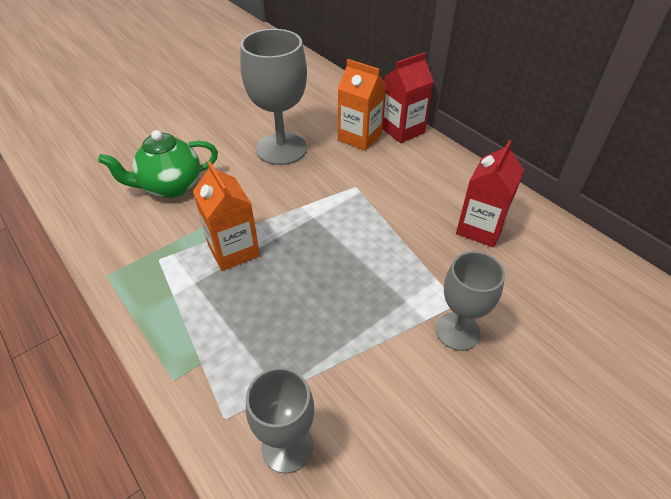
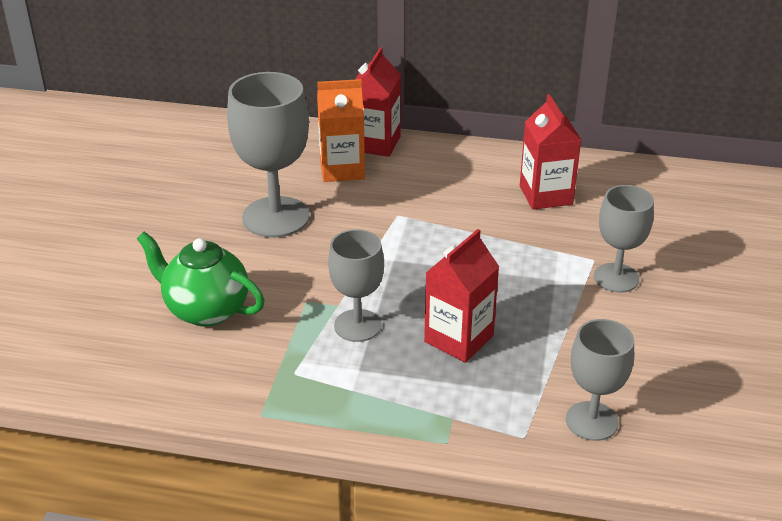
camera: 40 degrees left, 10 degrees down
(171, 187) = (206, 310): green teapot -> green teapot turned 90 degrees clockwise
(233, 250) = (357, 325): orange carton -> grey goblet
(281, 303) = (459, 339): none -> red carton

